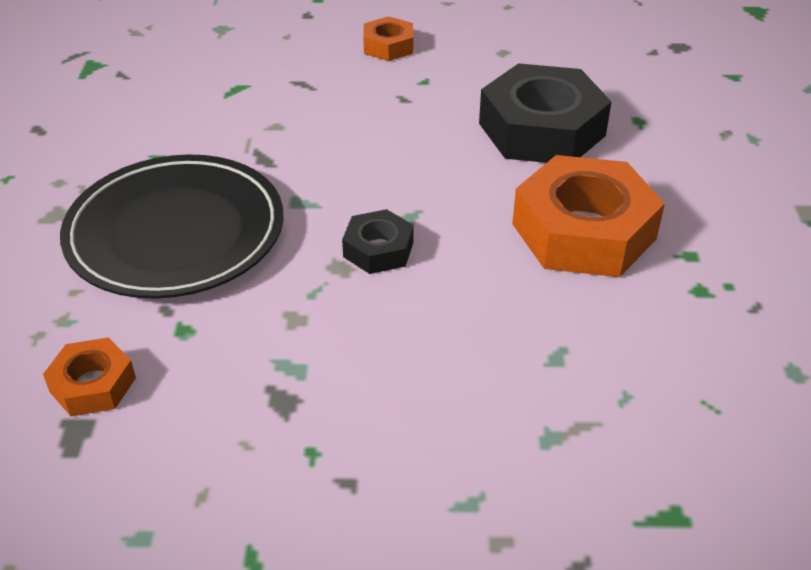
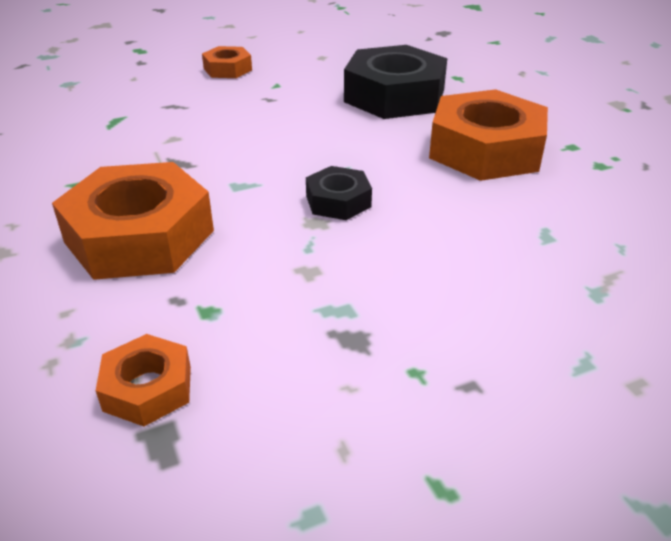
camera: 25 degrees left, 5 degrees down
(176, 233) = (139, 236): black plate -> orange nut

